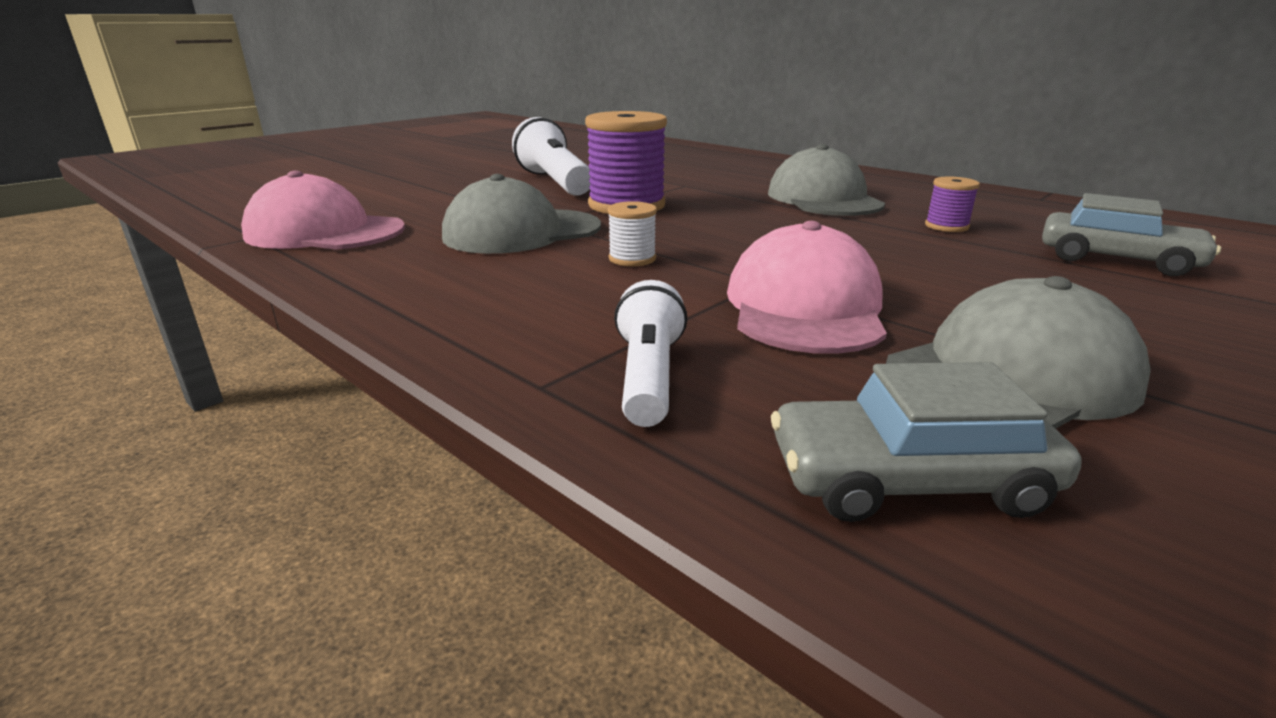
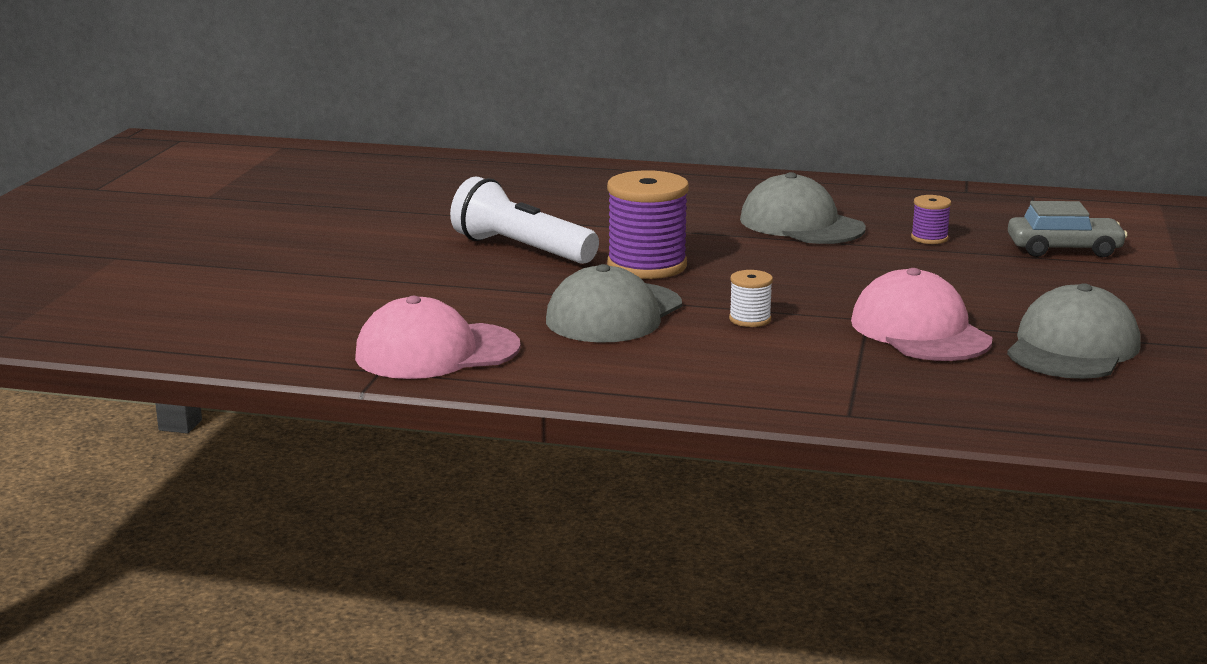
camera: 30 degrees left, 5 degrees down
(648, 377) = (897, 395): white flashlight -> none
(909, 480) = (1074, 407): grey car -> none

